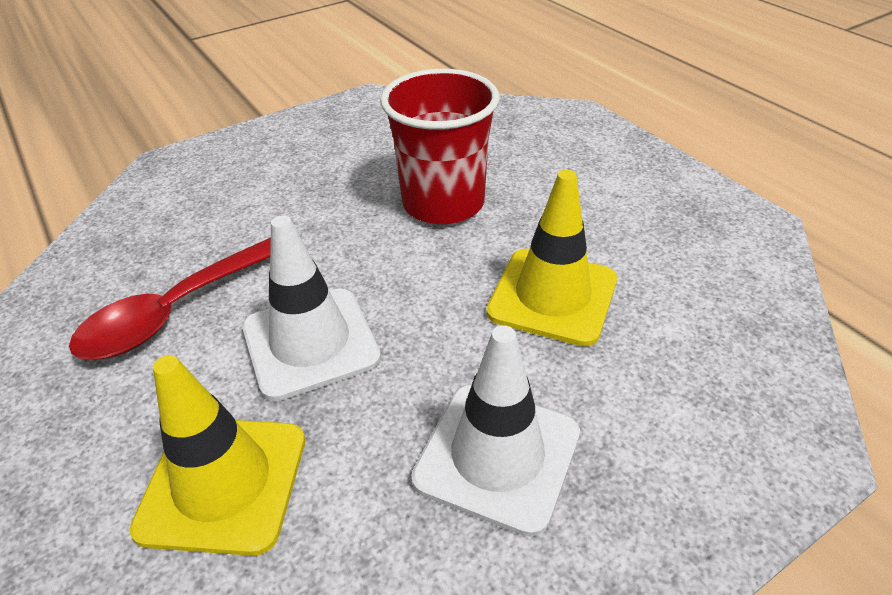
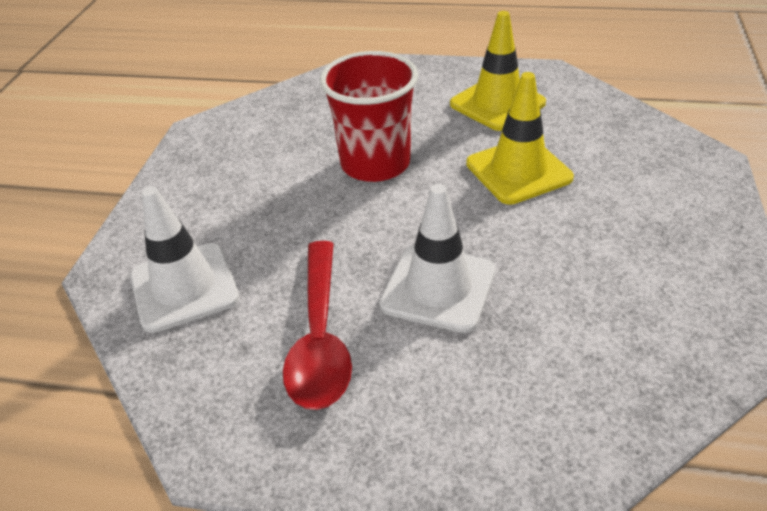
camera: 45 degrees left, 0 degrees up
(223, 483) = (522, 385): yellow traffic cone -> yellow traffic cone (497, 104)
(497, 456) = (616, 258): white traffic cone -> white traffic cone (184, 287)

